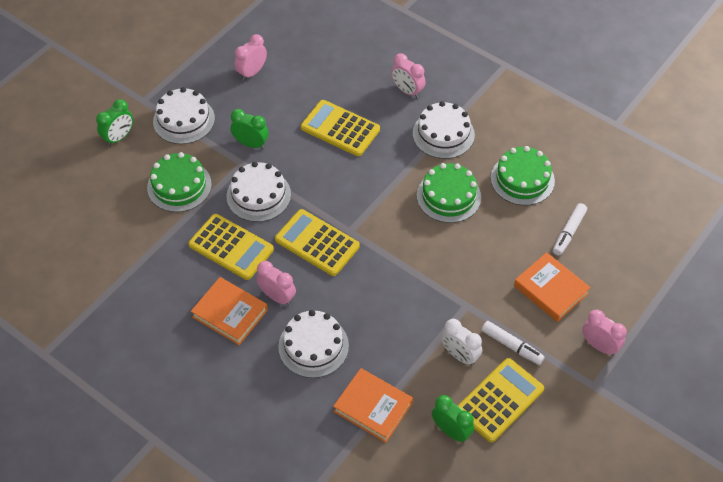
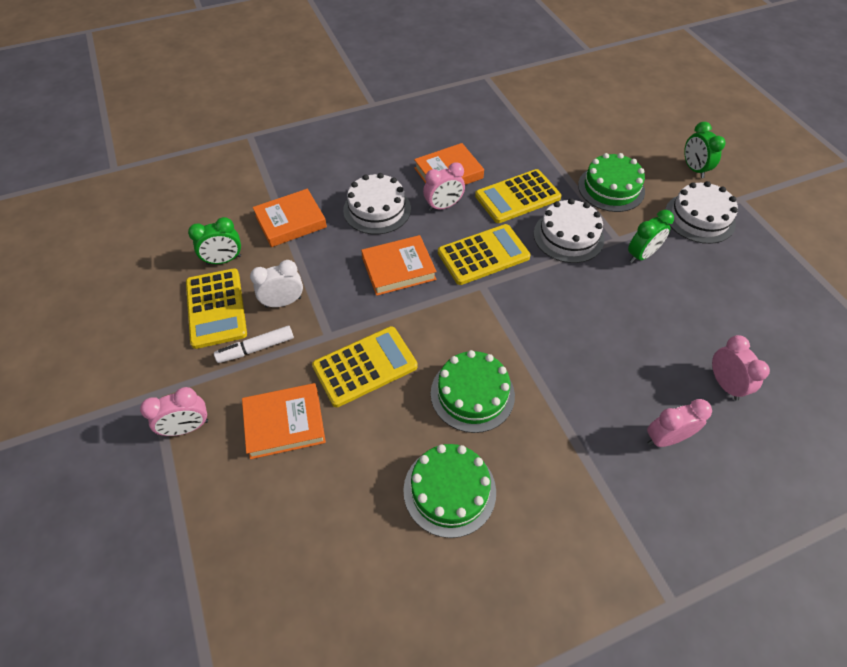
camera: 120 degrees right, 0 degrees up
(252, 72) = (755, 295): pink clock -> pink clock (724, 384)
(340, 129) = (629, 338): yellow calculator -> yellow calculator (365, 366)
(371, 293) = (398, 269): none -> orange book
(443, 134) = (571, 440): white cake -> none
(569, 232) = (339, 493): white marker -> none

